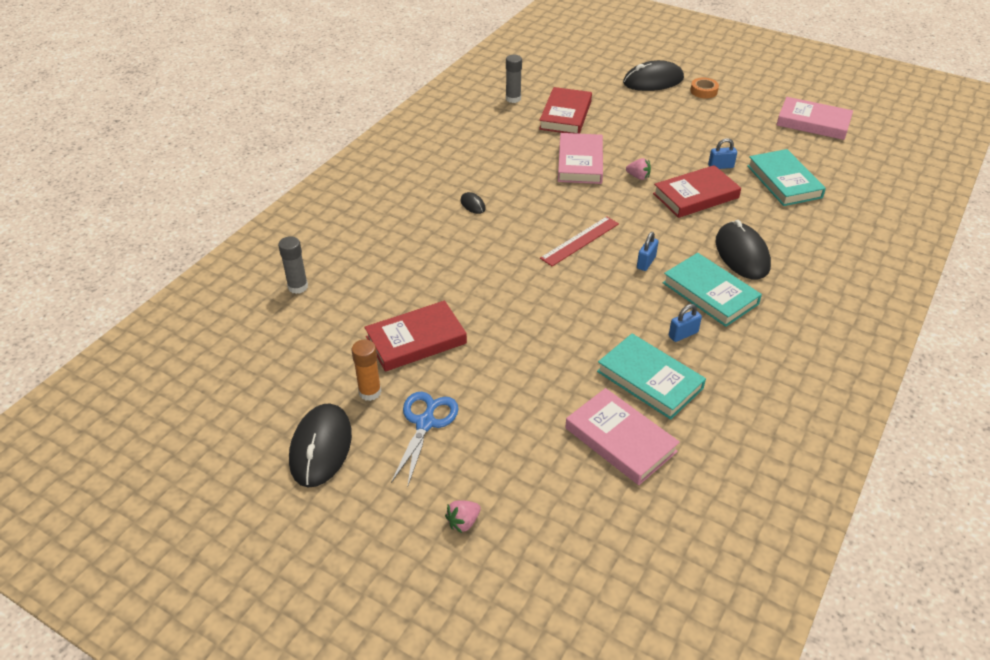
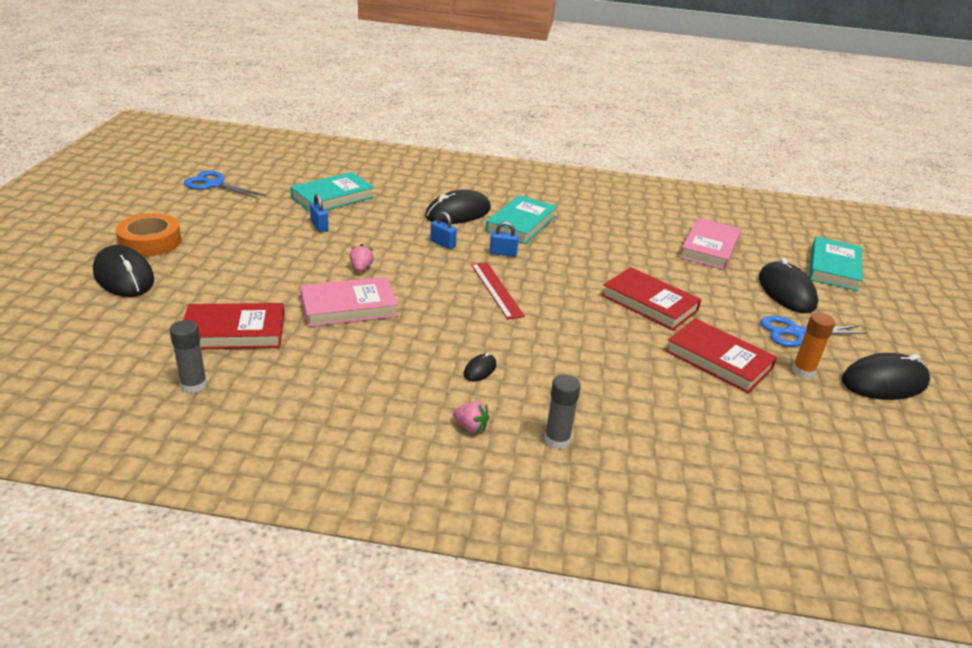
camera: 115 degrees left, 10 degrees down
(298, 287) = (734, 473): grey glue stick -> grey glue stick (557, 440)
(463, 522) = (848, 298): pink strawberry -> pink strawberry (470, 427)
(500, 463) = (786, 291): none -> black mouse
(580, 241) = (496, 289): red ruler -> red ruler turned 45 degrees clockwise
(650, 380) = (641, 241): turquoise book -> turquoise book (833, 268)
(683, 334) = (580, 232): blue padlock -> blue padlock (443, 244)
(696, 196) = (380, 236): red book -> red book (649, 303)
(703, 91) = (150, 242): orange tape -> orange tape, size x1.71
(813, 123) = (214, 185): pink book -> blue scissors

